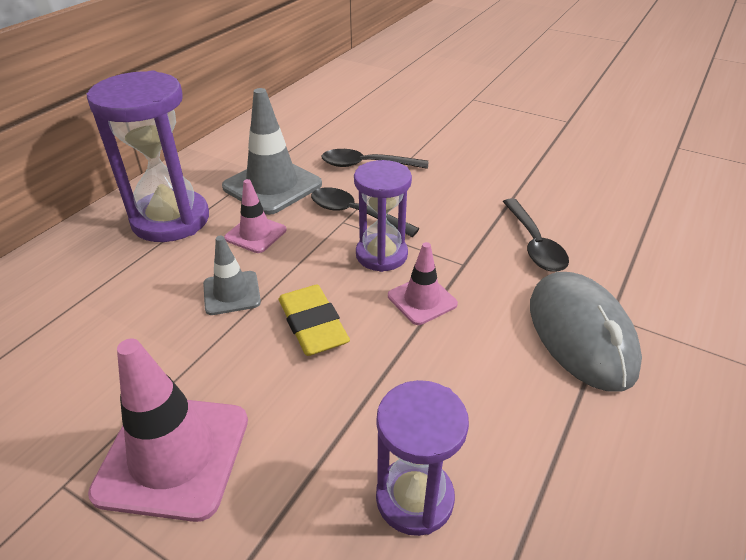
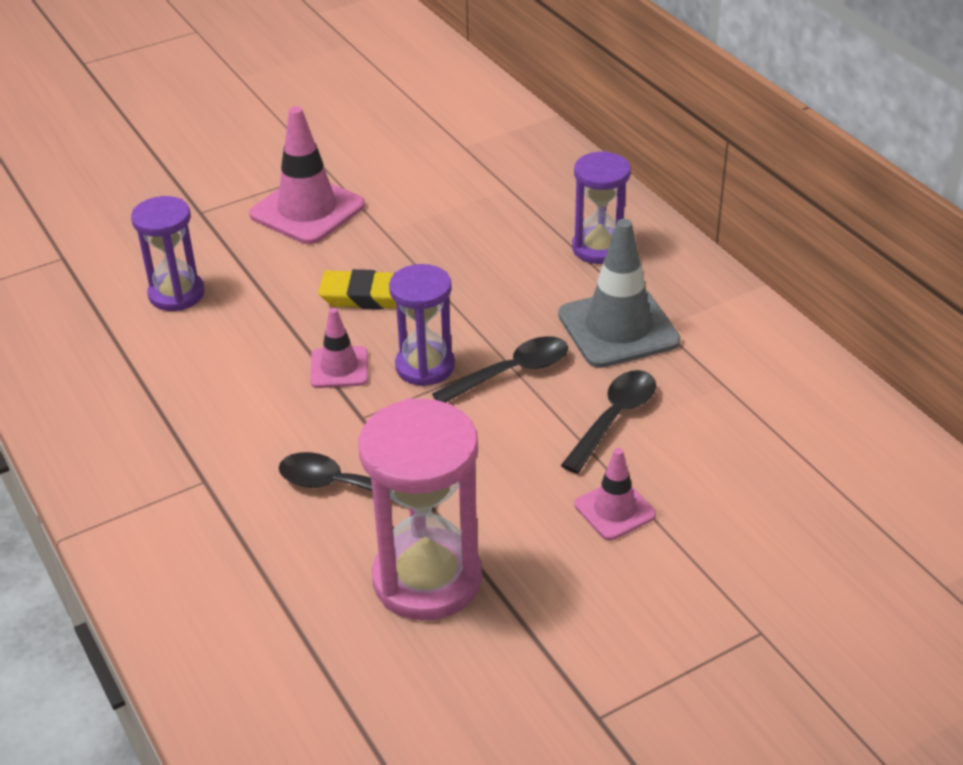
camera: 120 degrees right, 0 degrees up
(171, 220) = (599, 248): purple hourglass -> purple hourglass, size x0.63
(232, 293) = (449, 263): grey traffic cone -> none
(255, 234) = (529, 295): pink traffic cone -> pink traffic cone (614, 510)
(560, 186) = (427, 579): none -> pink hourglass
(581, 334) = (207, 446): grey mouse -> none

